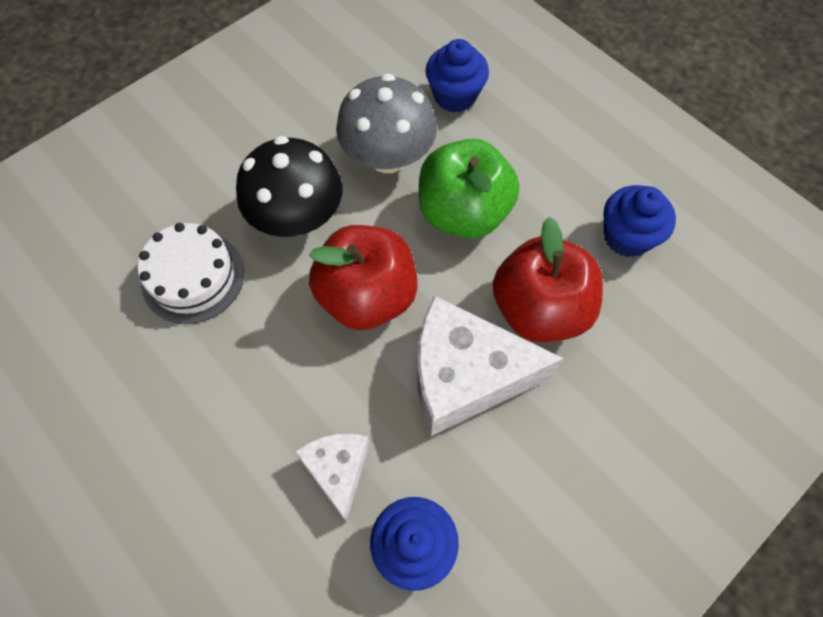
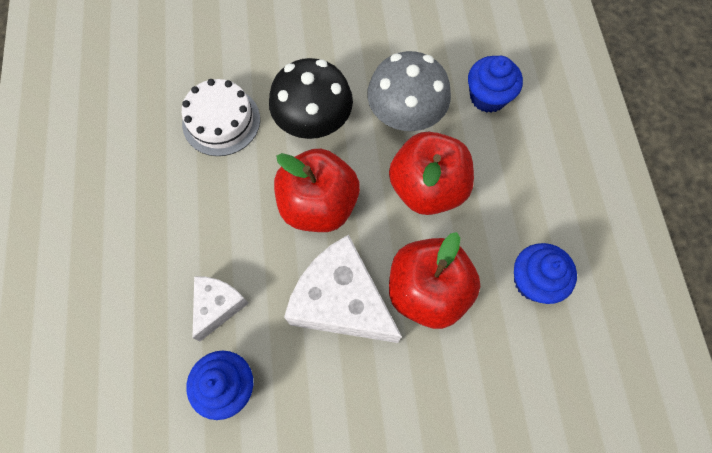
camera: 35 degrees right, 5 degrees up
(463, 213) = (427, 188): green apple -> red apple

